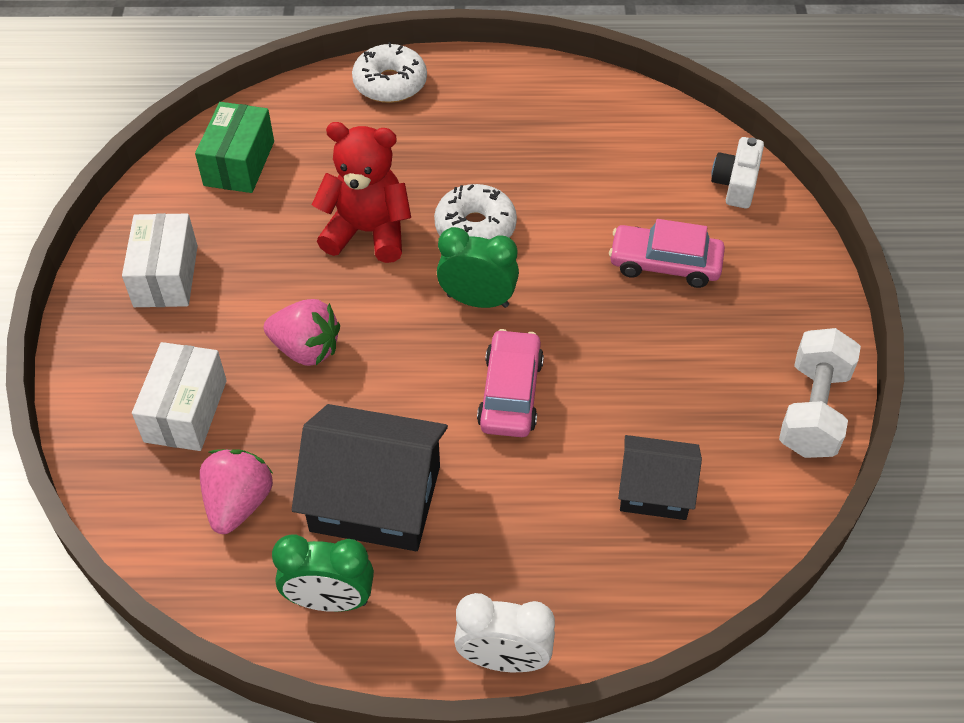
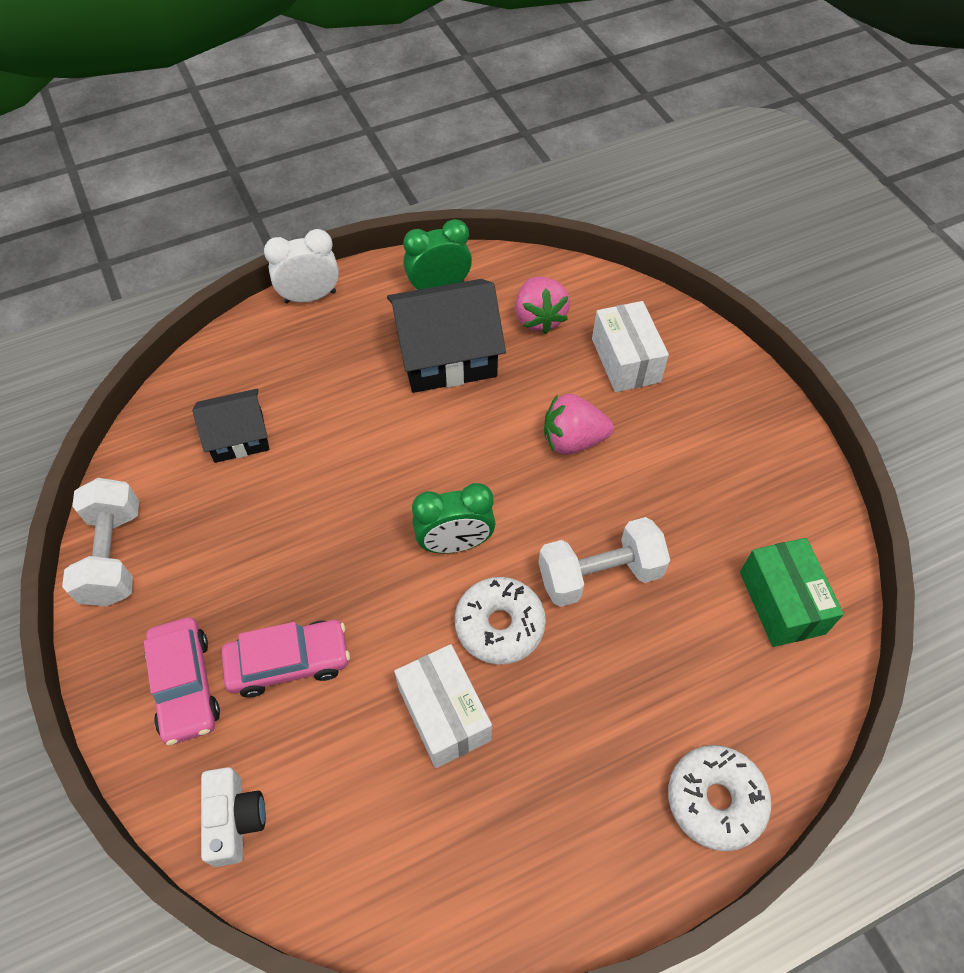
camera: 155 degrees right, 5 degrees up
(165, 276) = (738, 456): white box -> white box (444, 714)
(367, 232) = (599, 575): red teddy bear -> white dumbbell
(510, 393) = (384, 469): pink car -> pink car (185, 685)

